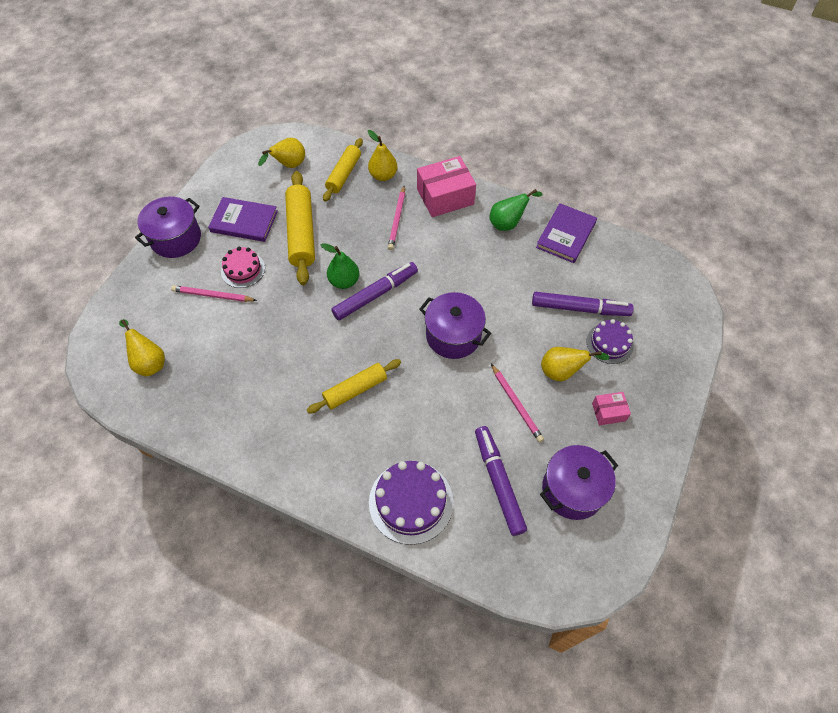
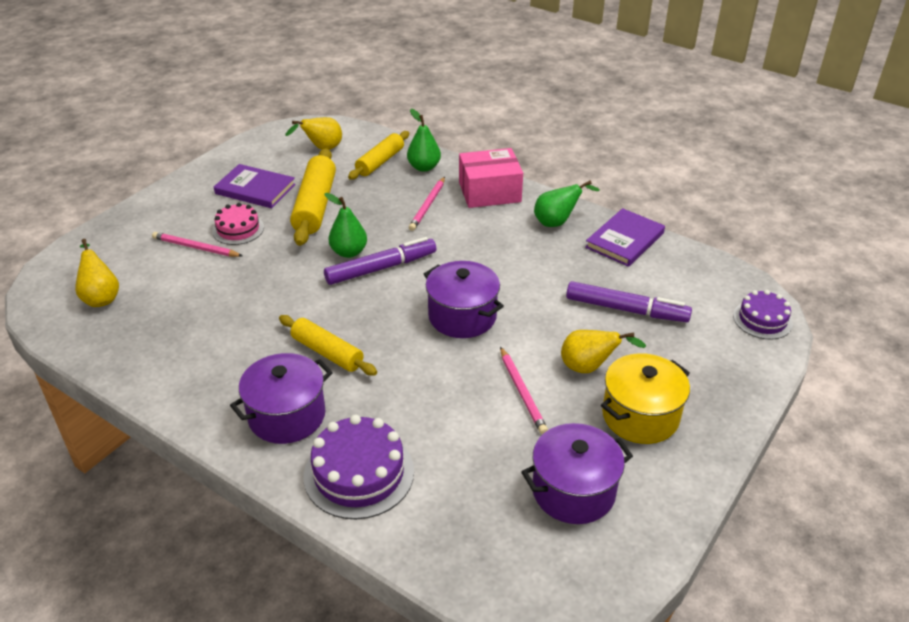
camera: 10 degrees right, 20 degrees down
(176, 238) = (175, 195): purple pot -> purple pot (287, 416)
(355, 390) = (327, 352): yellow rolling pin -> yellow rolling pin turned 60 degrees clockwise
(383, 175) = (424, 167): yellow pear -> green pear
(498, 482) = (477, 469): purple marker -> none
(608, 412) = (640, 416): pink box -> yellow pot
(609, 343) = (656, 347): purple cake -> purple cake (762, 319)

